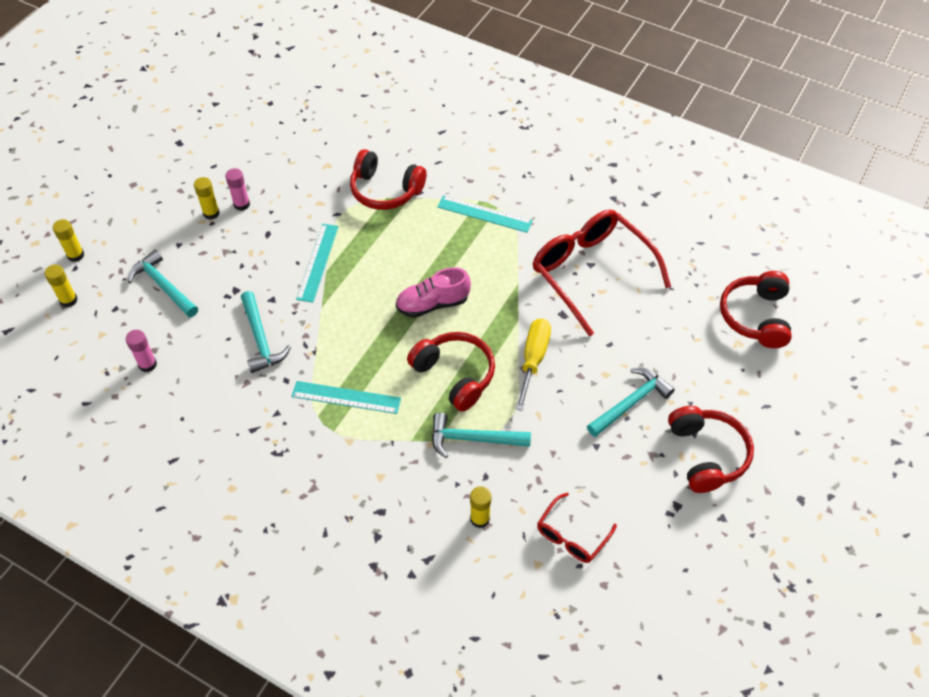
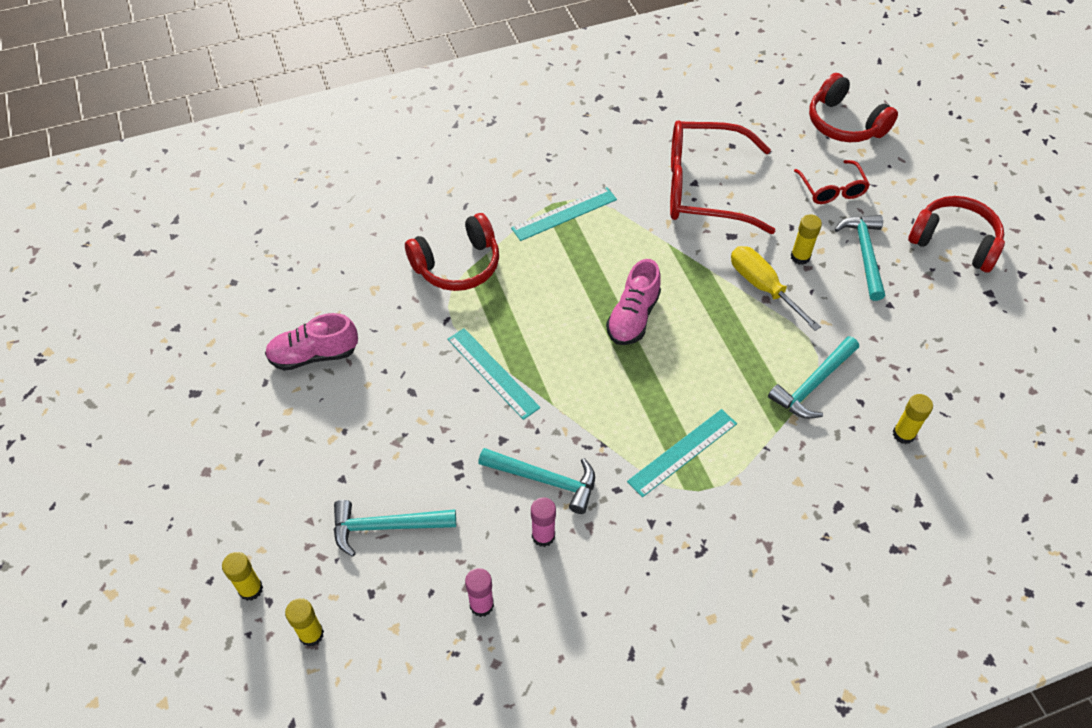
camera: 50 degrees left, 0 degrees up
(211, 213) = (330, 423): yellow glue stick -> yellow glue stick (800, 257)
(241, 204) = (347, 390): pink glue stick -> pink glue stick (543, 536)
(252, 173) = (314, 355): none -> pink shoe
(455, 375) = (730, 353): red headphones -> none
(571, 536) = (969, 381): red glasses -> red glasses (832, 190)

